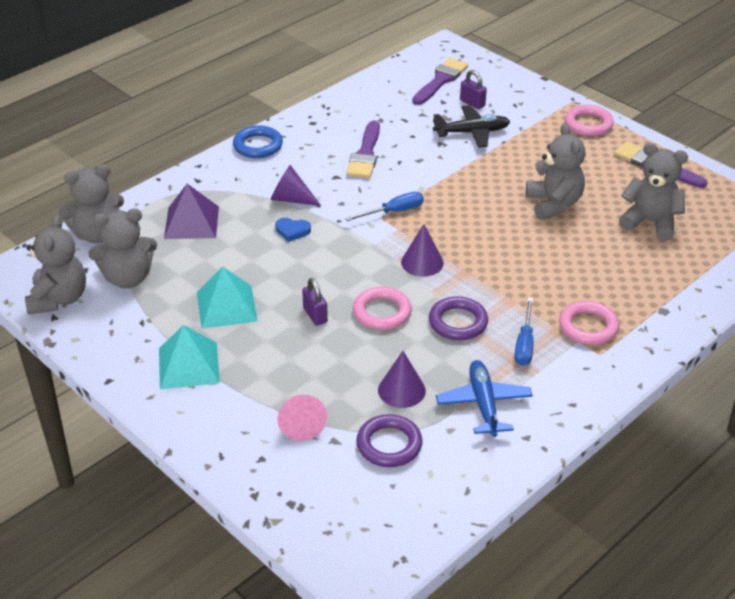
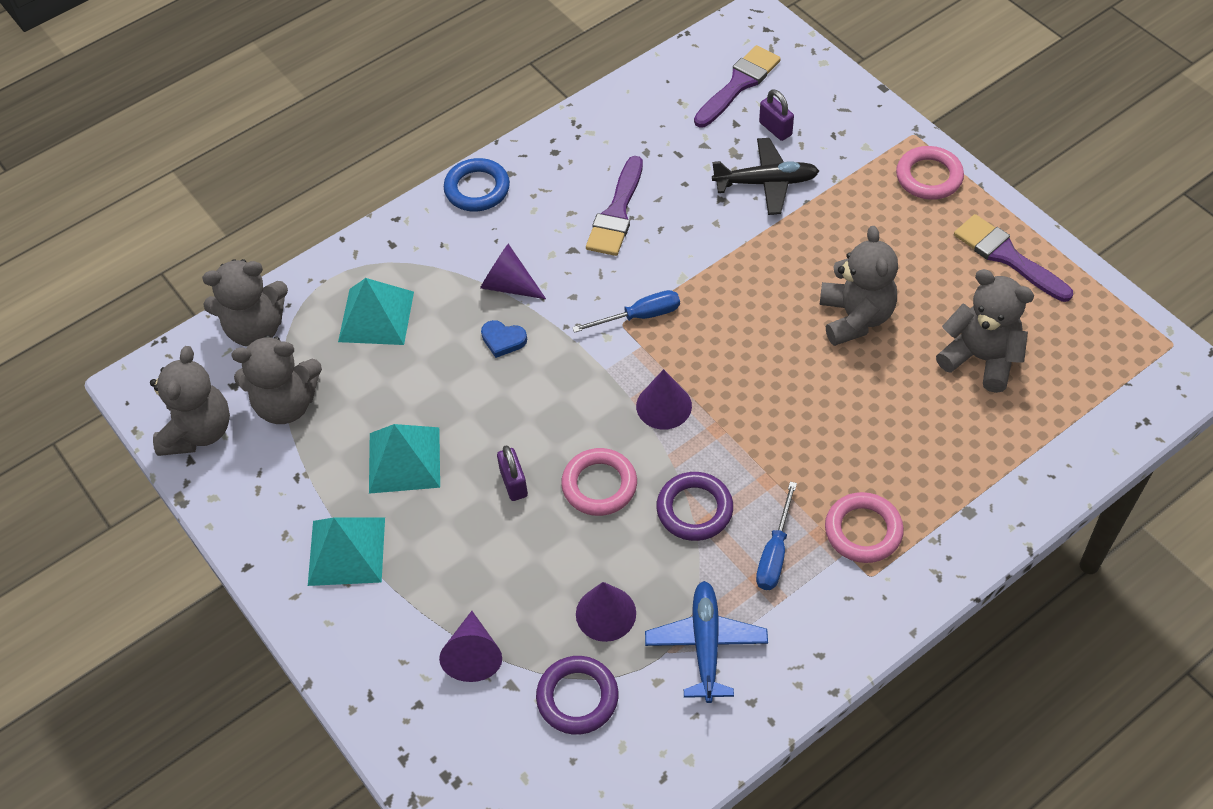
camera: 10 degrees right, 15 degrees up
(191, 222) = (376, 316): purple pyramid -> turquoise pyramid
(301, 424) = (473, 655): pink cone -> purple cone

